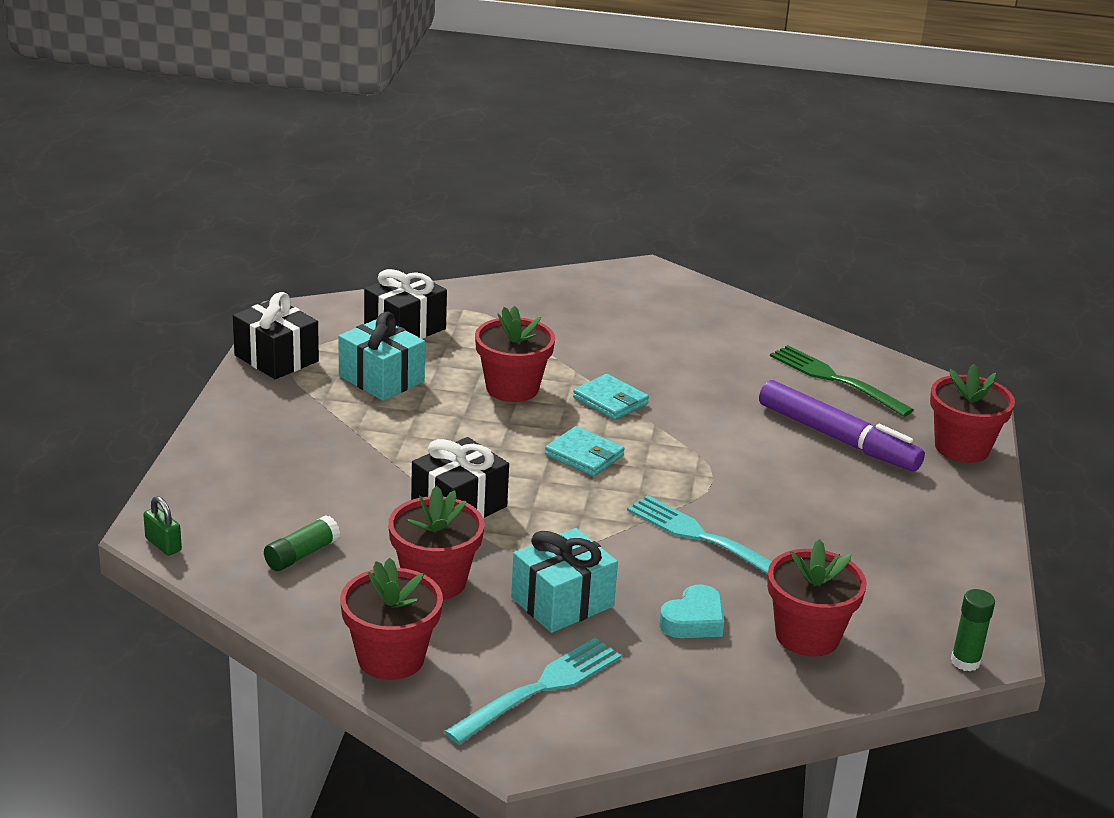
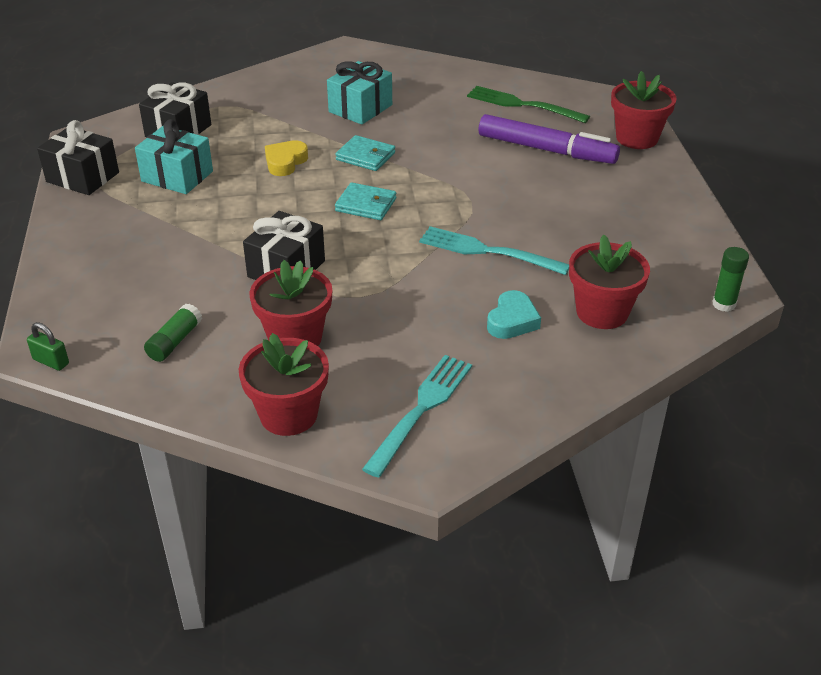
camera: 15 degrees left, 10 degrees up
(512, 388) = (285, 162): red flower pot -> yellow heart
(562, 602) = (405, 331): turquoise gift -> turquoise gift (360, 108)

